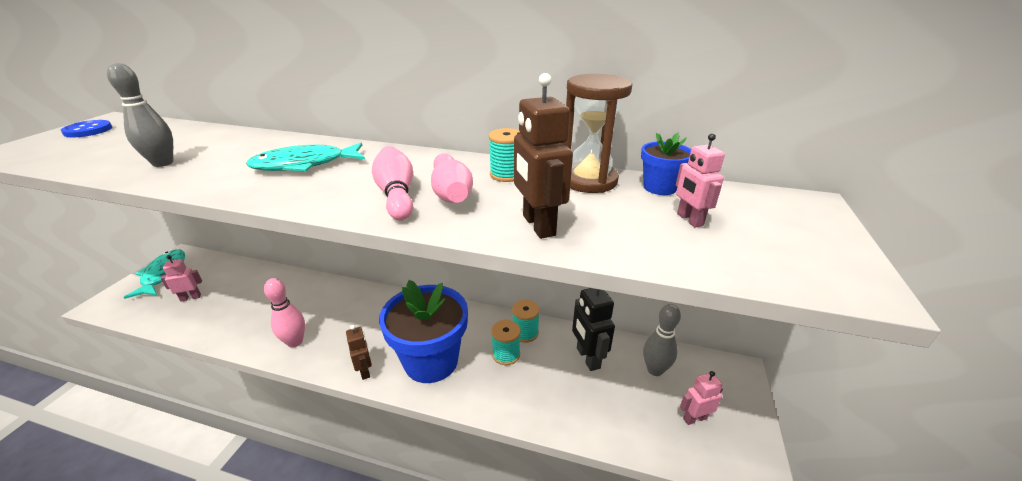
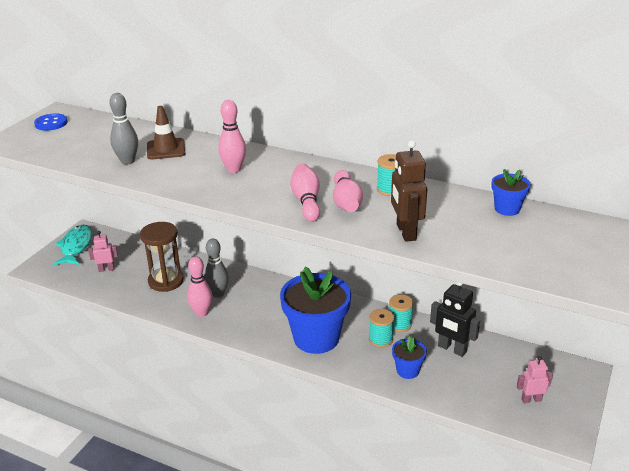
camera: 10 degrees right, 0 degrees up
(223, 148) = (166, 149): none -> brown traffic cone
(305, 164) = (234, 169): turquoise fish -> pink bowling pin
(365, 371) = (261, 340): brown robot -> none
(543, 394) = (407, 370): none -> blue flower pot
(587, 358) = (452, 349): black robot -> black robot turned 45 degrees counterclockwise
(588, 180) = (453, 199): brown hourglass -> brown hourglass (166, 281)
(655, 370) = (509, 363): grey bowling pin -> grey bowling pin (218, 294)
(689, 220) = (516, 236): pink robot -> none

